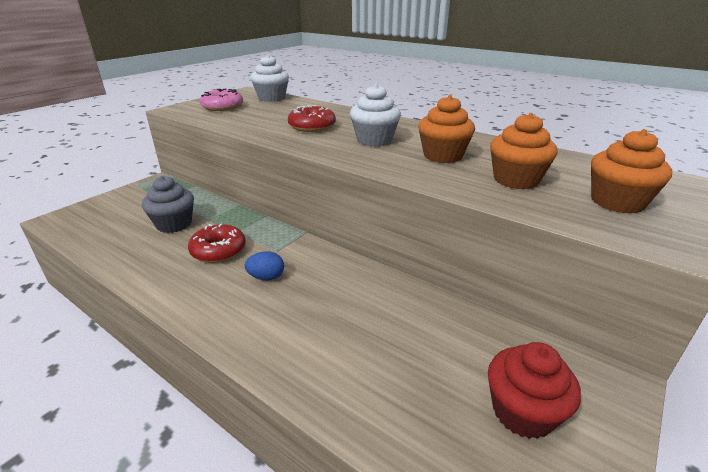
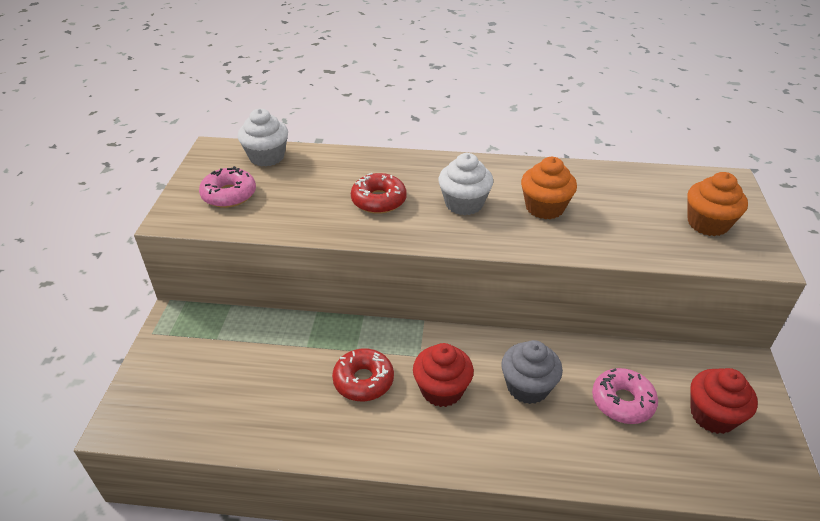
camera: 30 degrees left, 10 degrees up
(174, 224) = (276, 369): grey cupcake -> grey cupcake (527, 387)
(266, 277) = (442, 390): blue egg -> red cupcake
(422, 352) = (622, 401): none -> pink donut
(516, 180) = (625, 222): orange cupcake -> none

